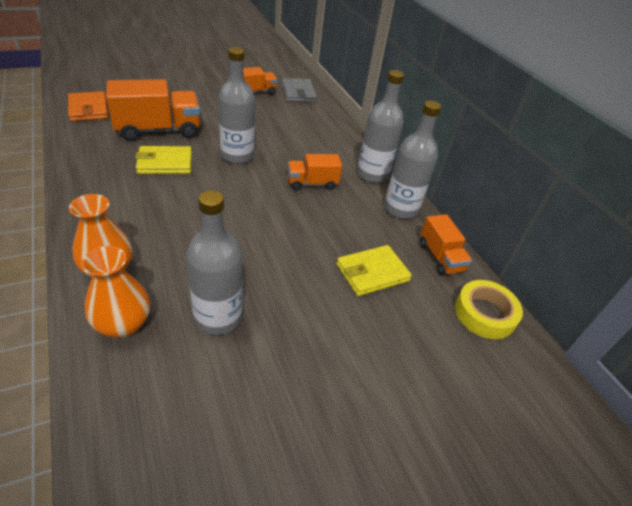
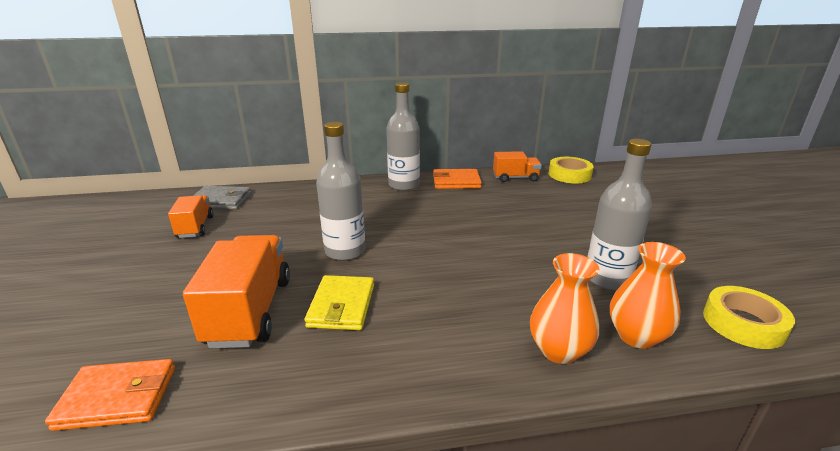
camera: 70 degrees left, 15 degrees down
(140, 427) = (743, 323): none -> yellow tape
(312, 183) = (411, 214): orange truck -> none
(372, 272) = (536, 204): yellow wallet -> none
(400, 209) = (456, 182): grey bottle -> orange wallet

